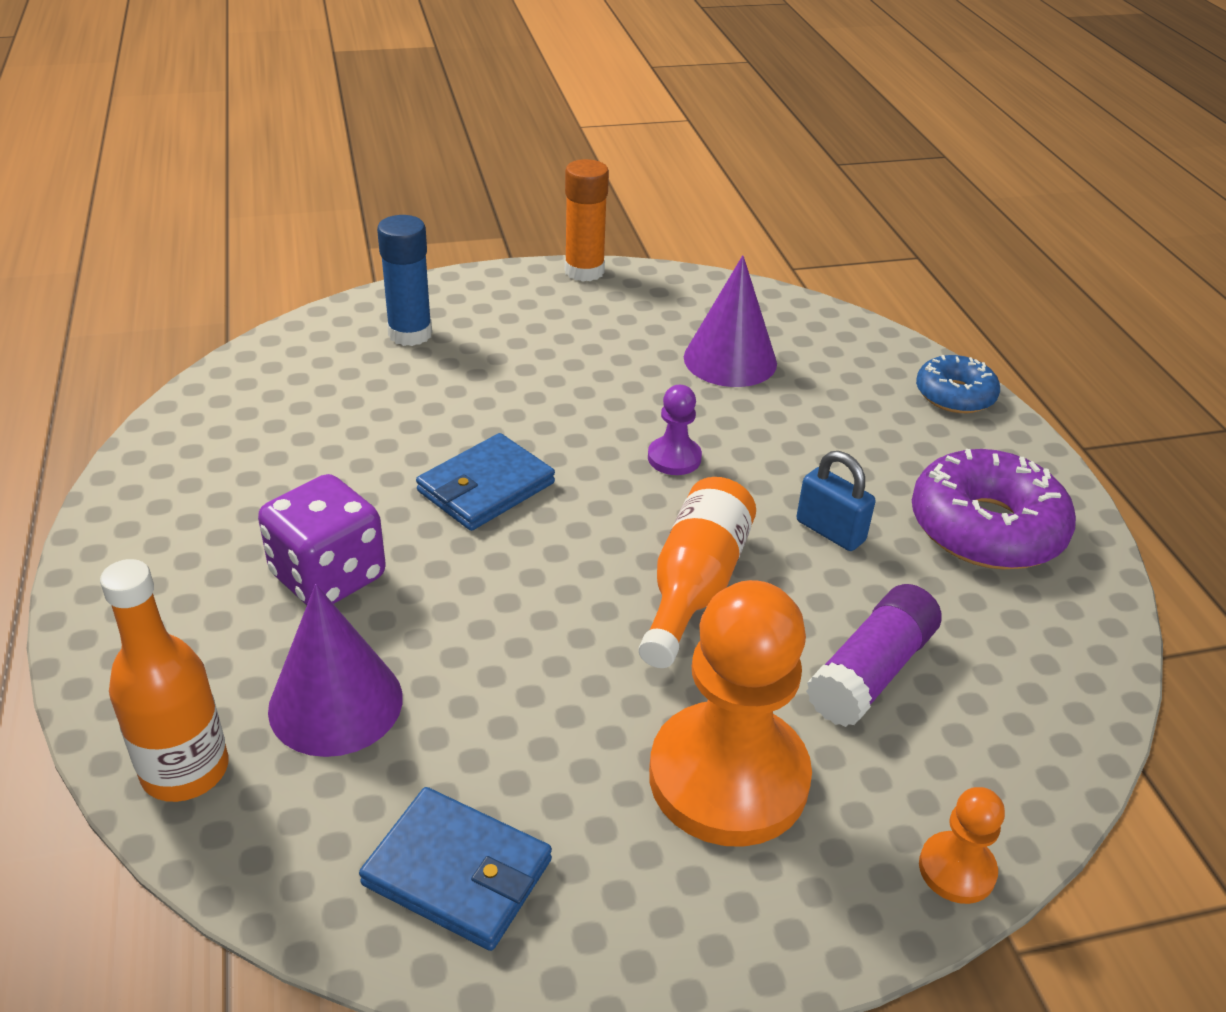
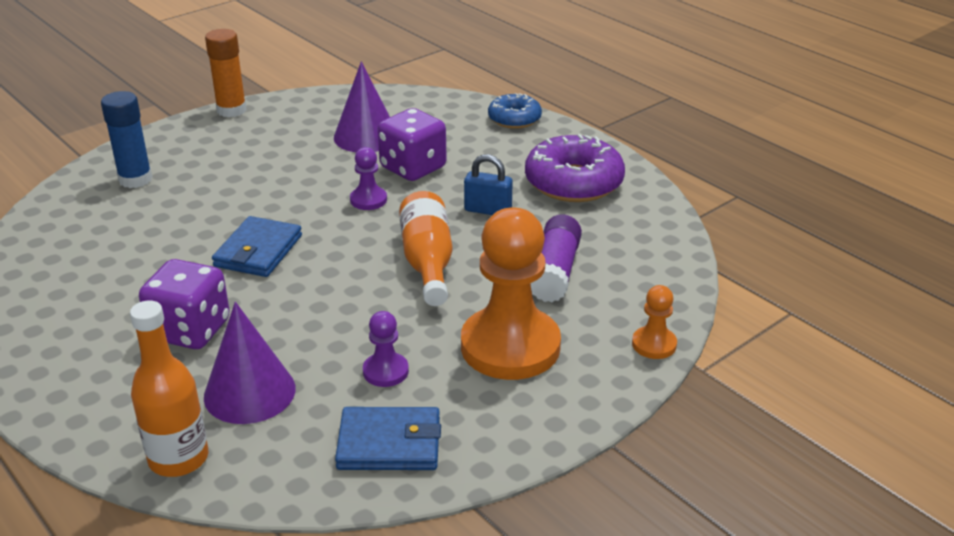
camera: 25 degrees left, 5 degrees down
(528, 745) = (385, 371): none -> purple pawn
(764, 428) = (413, 168): none -> purple dice

